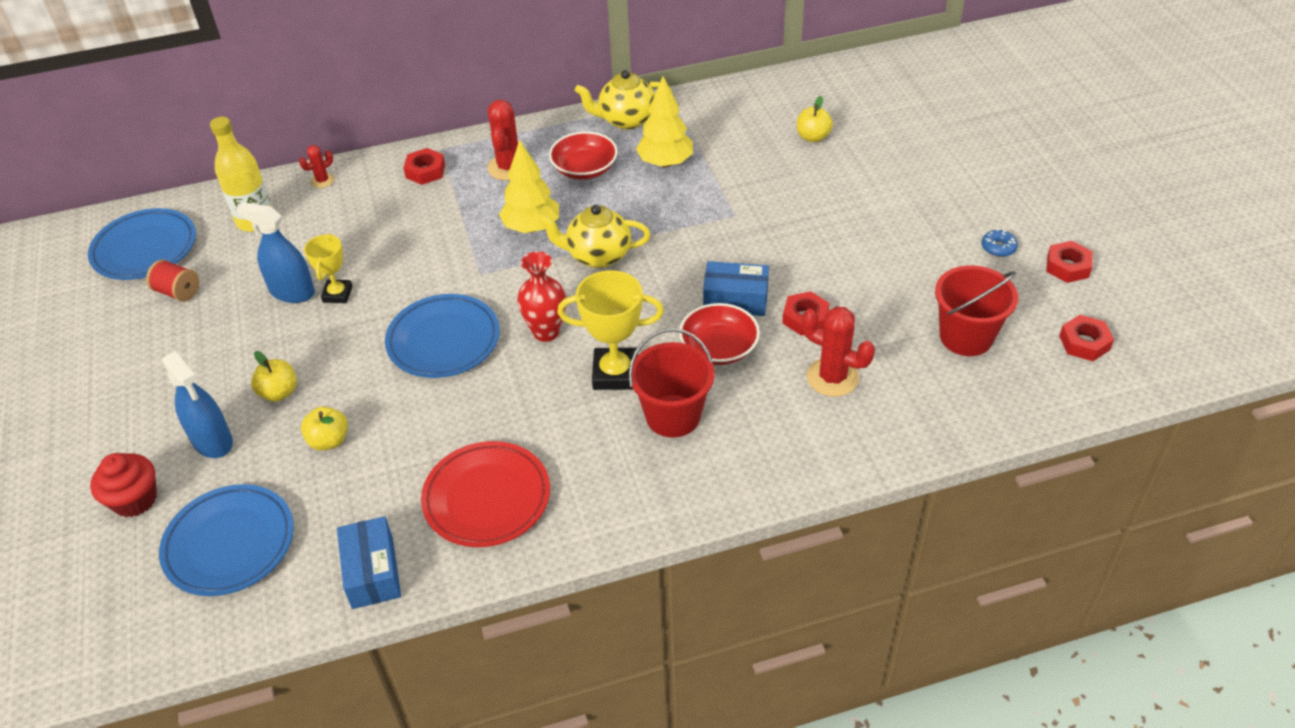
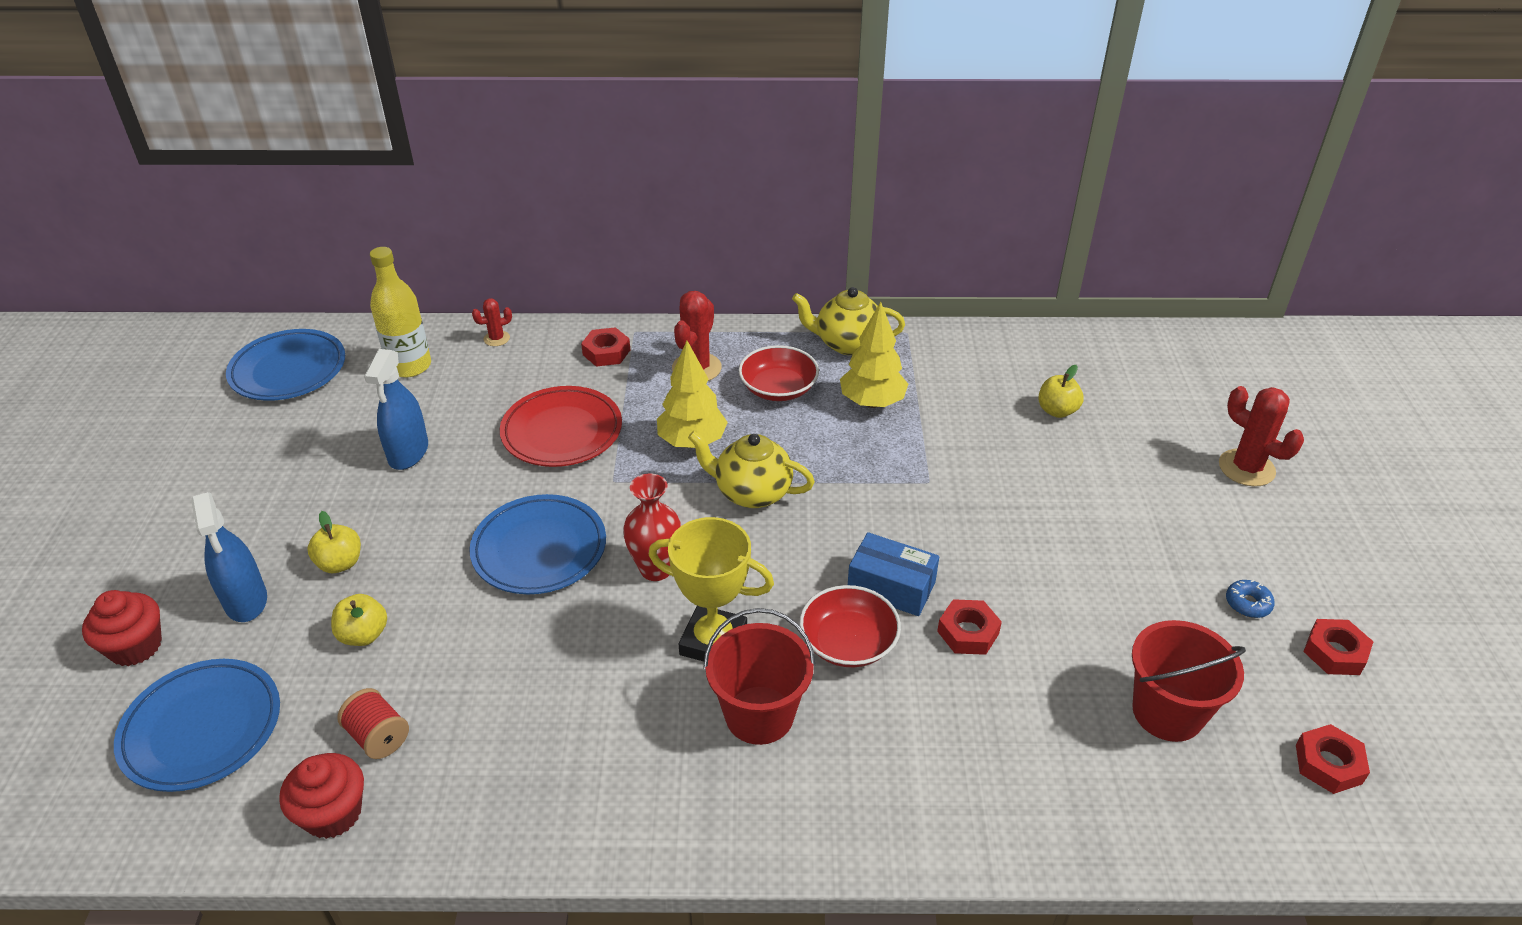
camera: 15 degrees right, 5 degrees down
(178, 292) = (296, 424): red spool -> red spool (378, 737)
(292, 292) = (408, 452): blue spray bottle -> blue spray bottle turned 120 degrees counterclockwise
(337, 294) = (453, 467): yellow trophy -> none
(372, 572) = (333, 813): blue box -> red cupcake
(487, 498) = (501, 757): red plate -> red plate (562, 432)
(832, 377) = (974, 720): red cactus -> red cactus (1246, 468)

